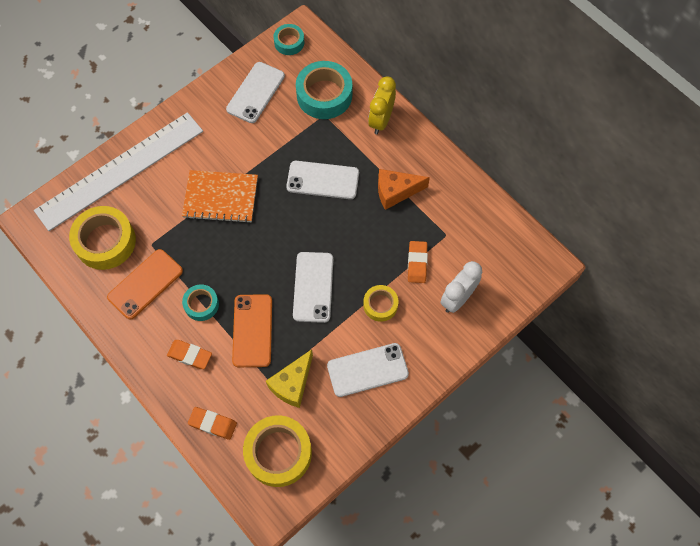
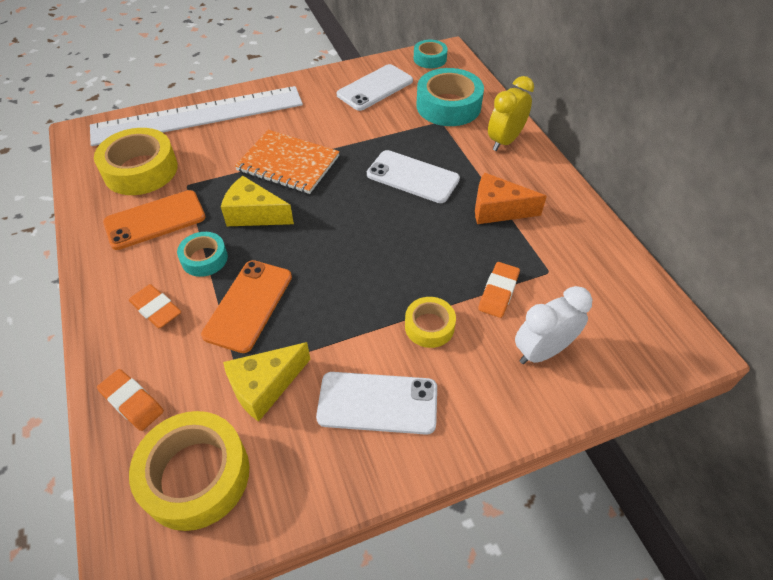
camera: 20 degrees right, 15 degrees down
(218, 254) = (254, 214): none -> yellow cheese
(313, 287) = (349, 280): white phone -> none

